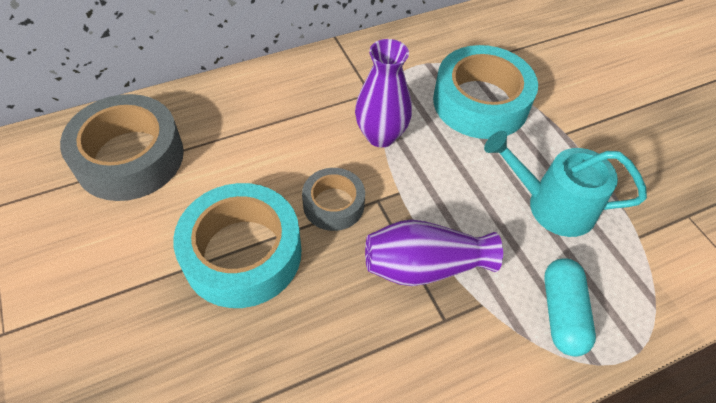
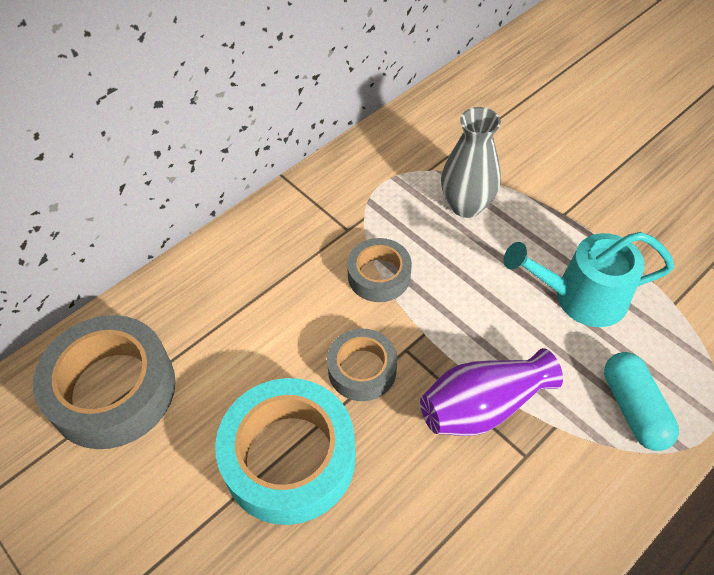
camera: 15 degrees left, 0 degrees up
(381, 136) = (379, 275): purple vase -> grey tape
(480, 102) = (466, 205): turquoise tape -> grey vase

